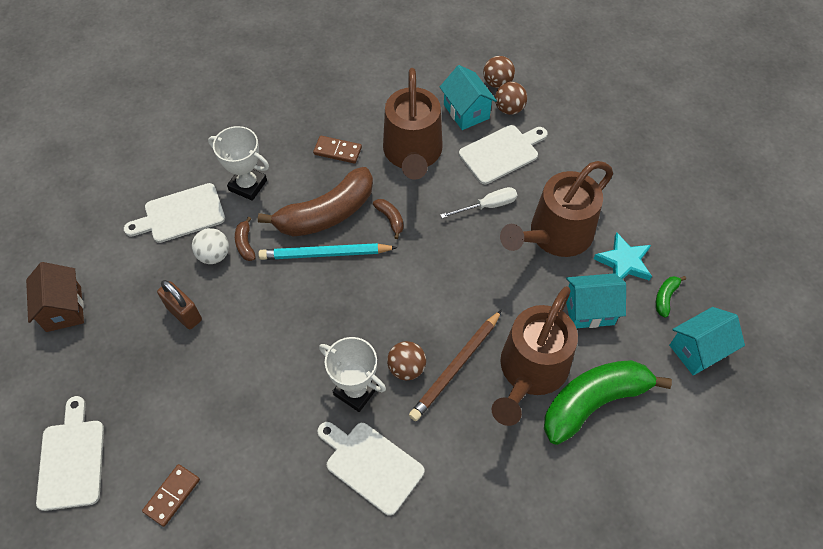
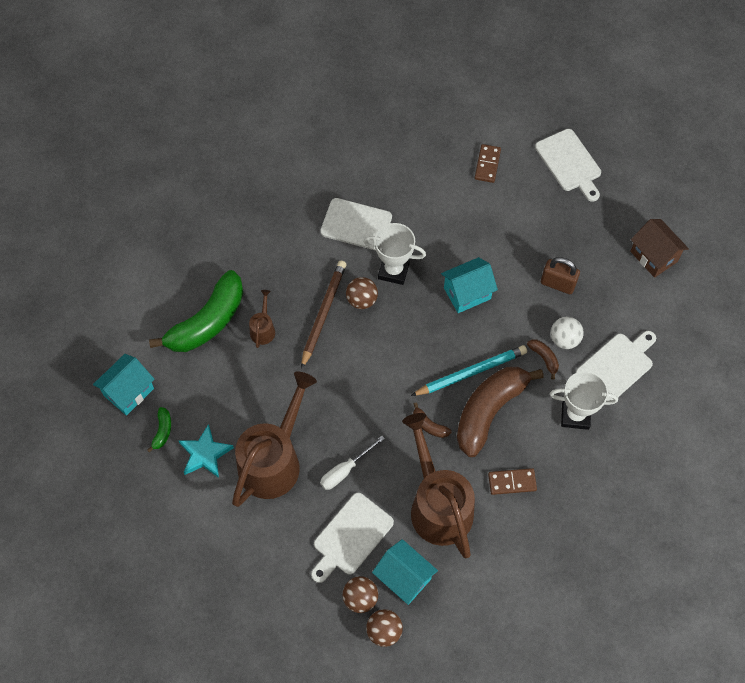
camera: 160 degrees right, 5 degrees up
(530, 372) = (263, 329): brown watering can -> brown watering can, size x0.43
(589, 310) = (226, 397): turquoise house -> turquoise house (467, 293)

